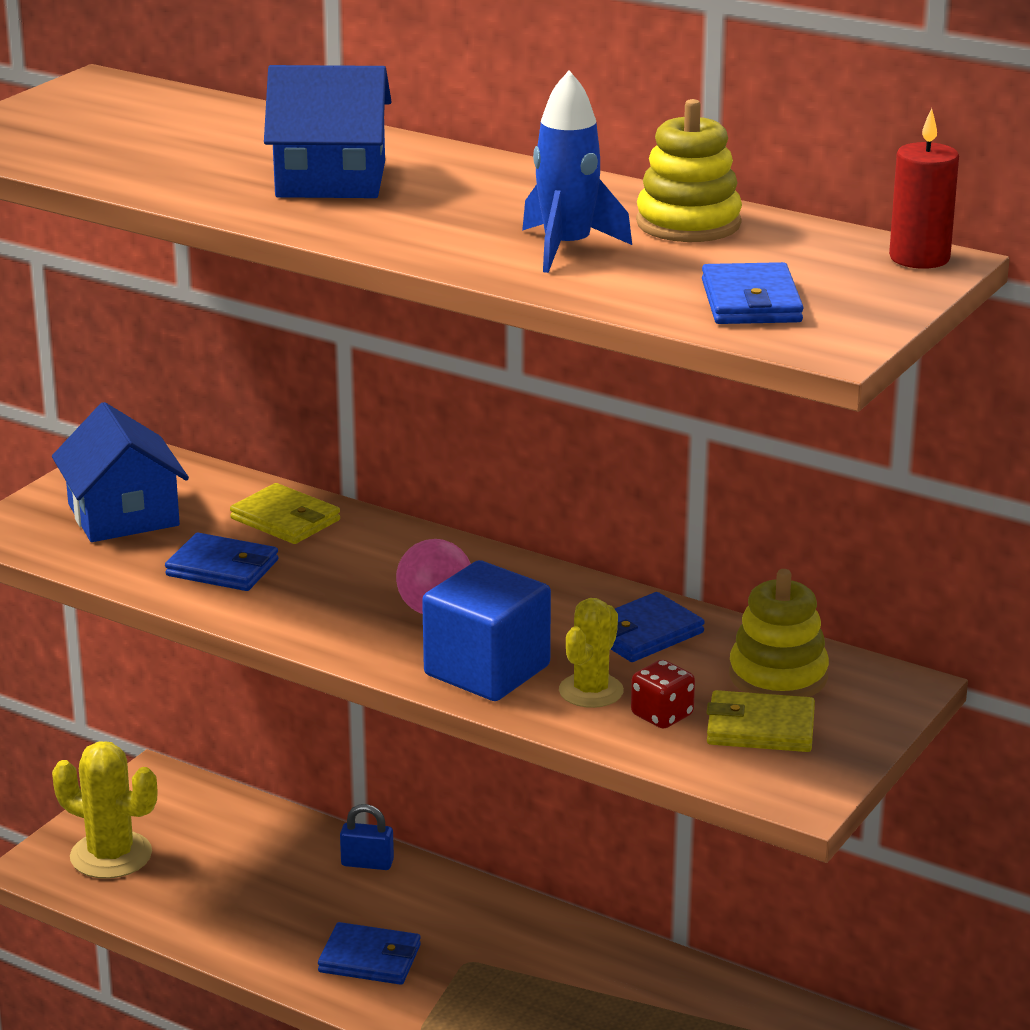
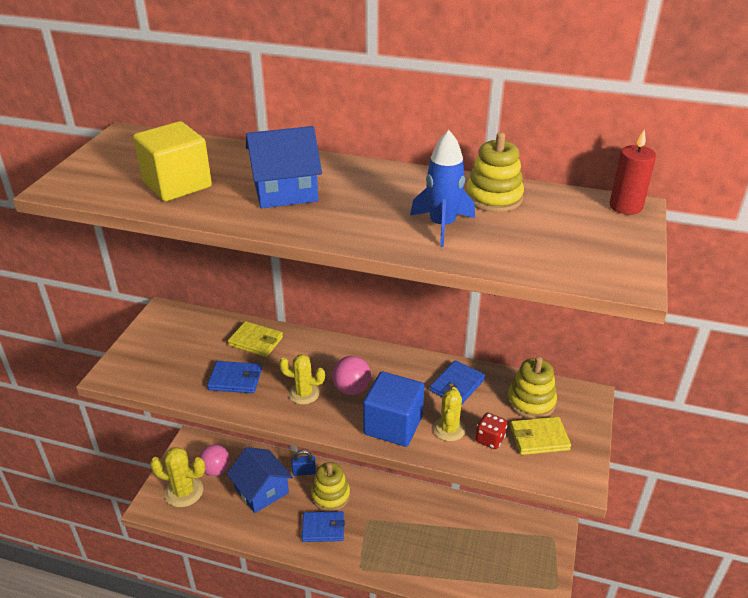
camera: 15 degrees left, 10 degrees up
(123, 515) = (173, 352): blue house -> blue house (261, 490)
(155, 155) = (177, 184): none -> yellow cube
(187, 831) = (216, 470): none -> pink ball
(341, 604) = (304, 393): none -> yellow cactus
(407, 910) = (330, 495): none -> yellow stacking toy
(751, 301) = (565, 253): blue wallet -> none

